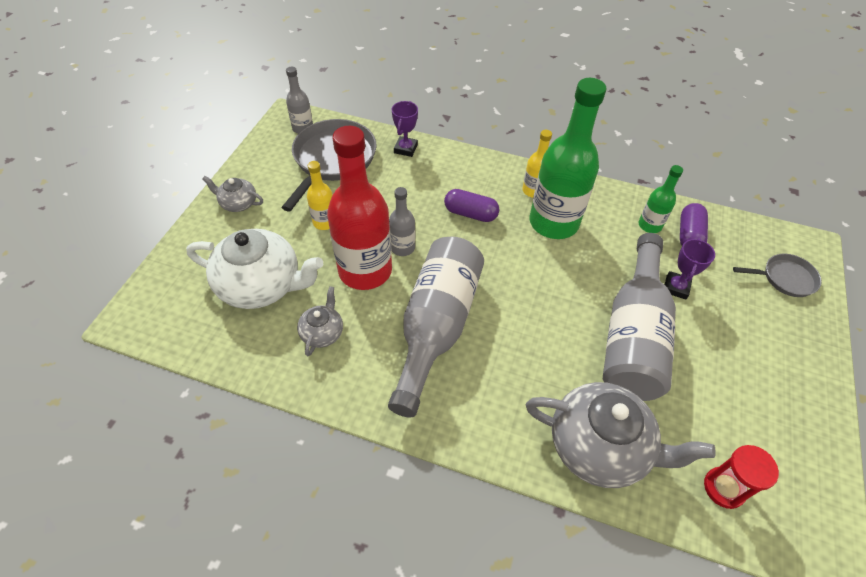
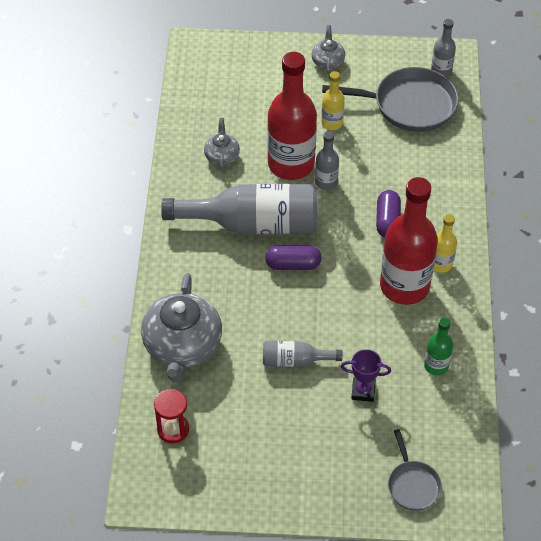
camera: 75 degrees right, 0 degrees up
(262, 285) = (250, 106): white teapot -> none
(322, 332) = (222, 156): grey teapot -> grey teapot turned 90 degrees counterclockwise
(405, 149) = (451, 153): purple trophy -> none
(553, 223) = (404, 286): green bottle -> red bottle
(633, 335) = (295, 360): grey bottle -> grey bottle, size x0.48
(689, 235) = (437, 400): purple capsule -> purple capsule (293, 265)

